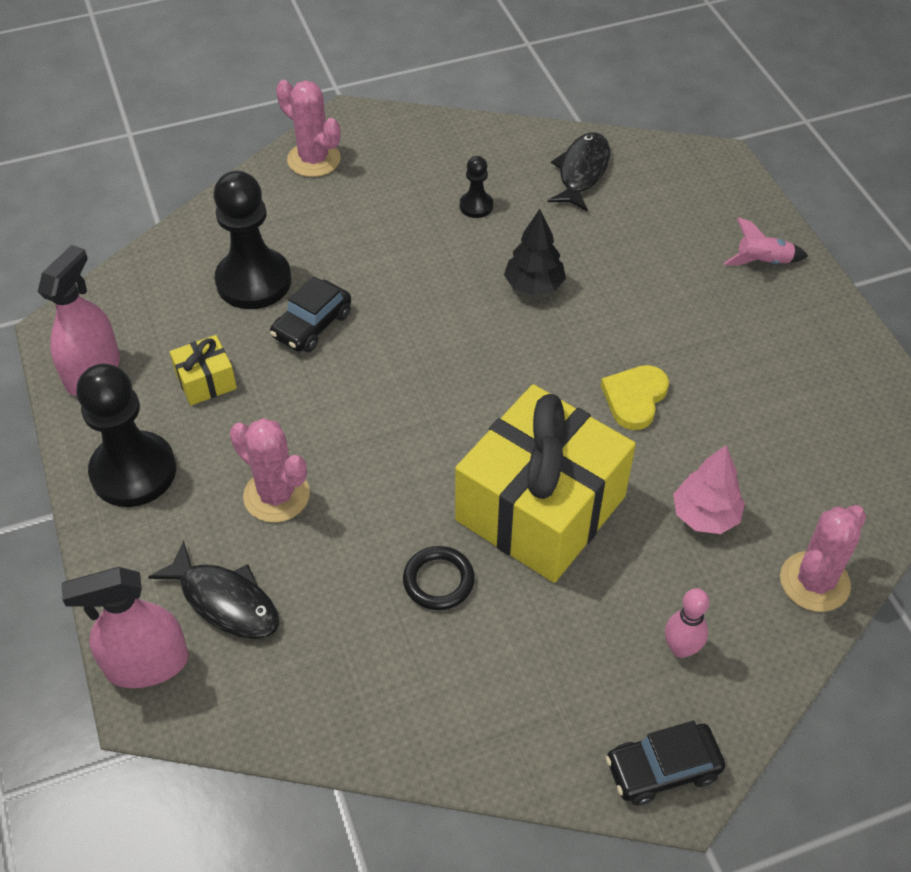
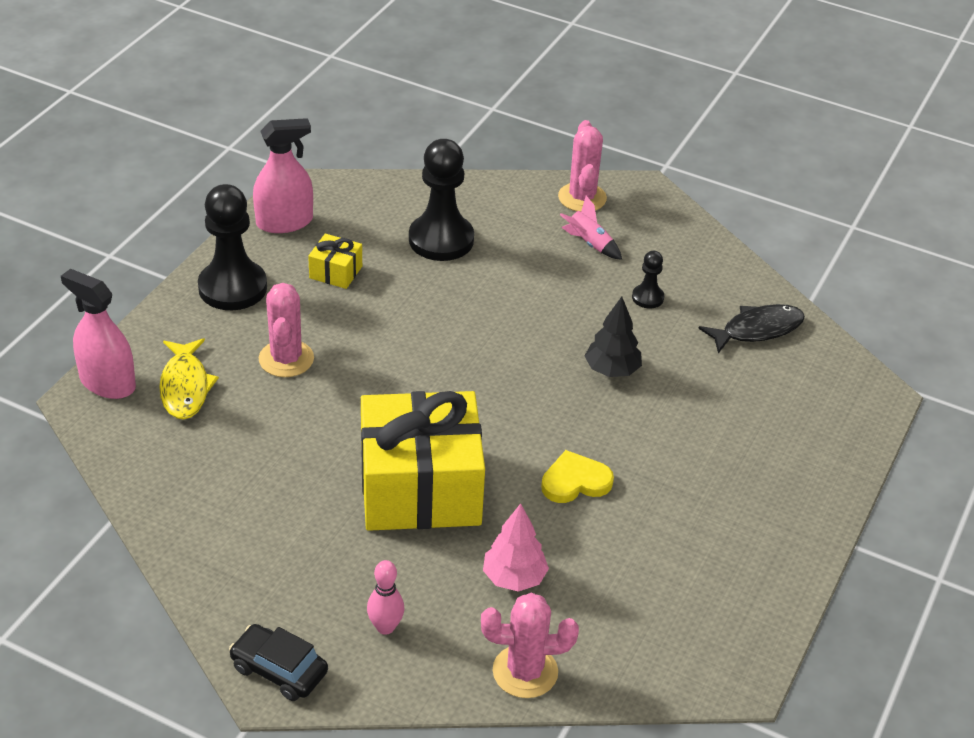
camera: 45 degrees right, 10 degrees down
(225, 601) = (185, 387): black fish -> yellow fish
(312, 325) = (439, 288): black car -> none
(438, 581) = (305, 473): black ring -> none
(762, 262) = (803, 478): pink rocket -> pink rocket (589, 243)

